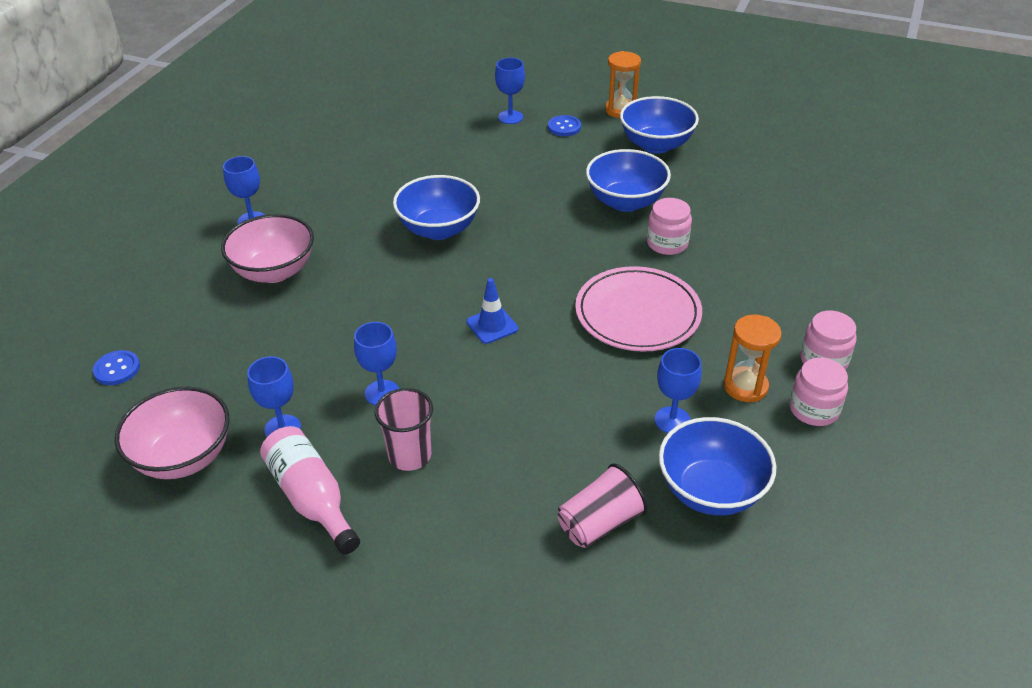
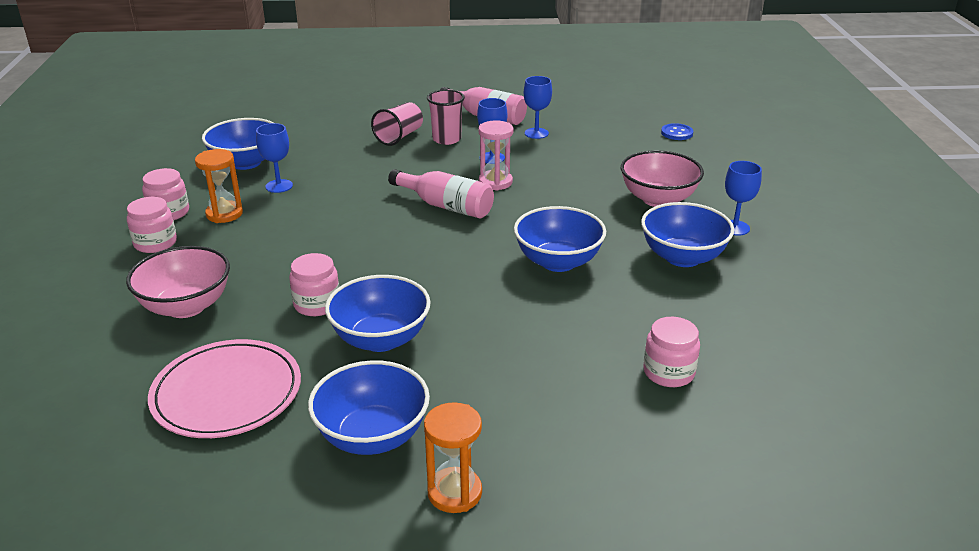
camera: 155 degrees right, 10 degrees down
(183, 457) = (577, 114): pink bowl -> pink bowl (186, 306)
(333, 205) = (682, 257): none -> blue bowl
(412, 347) = (495, 182): none -> pink hourglass
(444, 133) = (668, 372): none -> pink jar
(492, 325) = (446, 206): blue traffic cone -> pink bottle
(510, 117) = (609, 426): blue goblet -> none
(564, 127) = (520, 430): blue button -> none
(599, 523) = (313, 139): pink cup -> pink cup (399, 137)
(637, 313) = (327, 240): pink plate -> pink plate (227, 393)

